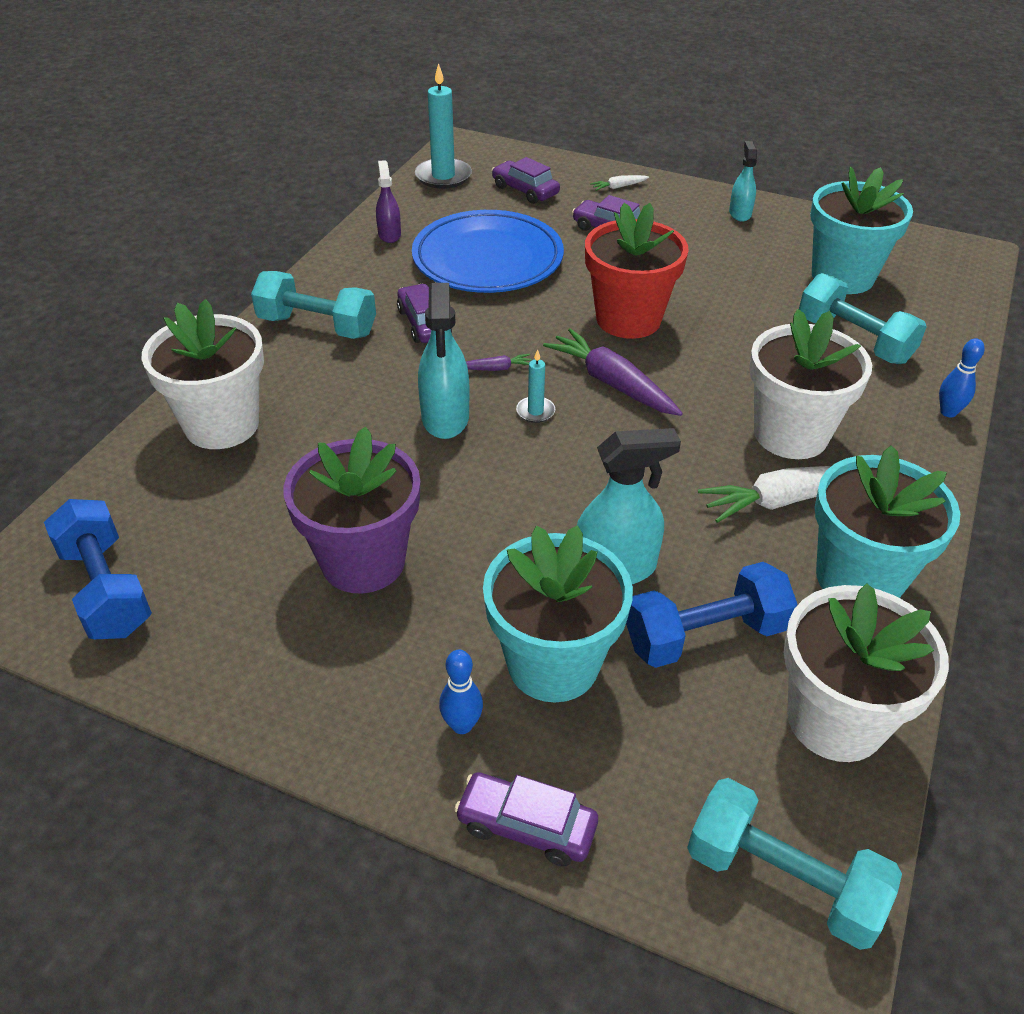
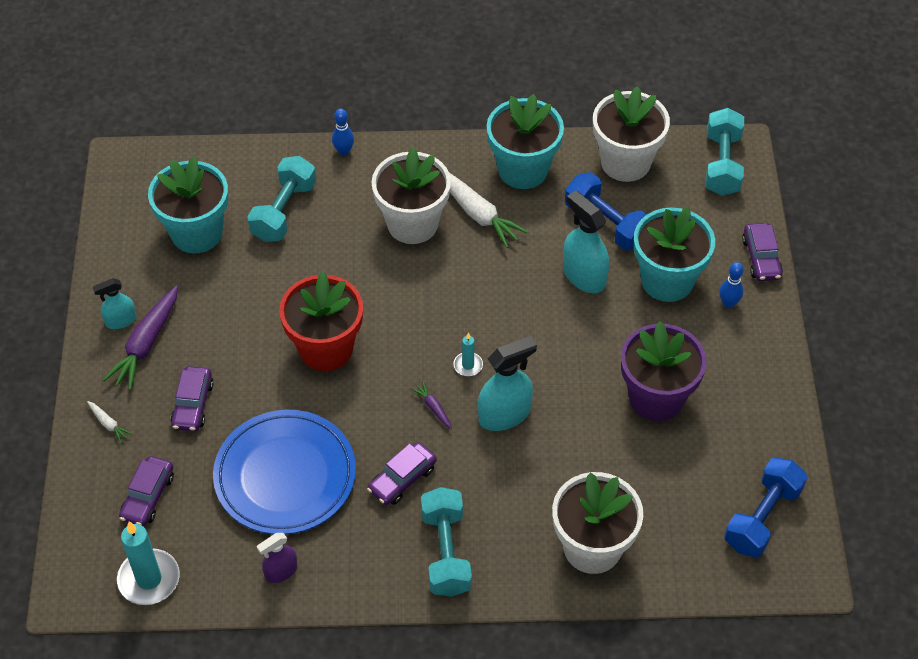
camera: 115 degrees left, 10 degrees up
(612, 383) = (411, 333): purple carrot -> purple carrot (146, 344)

